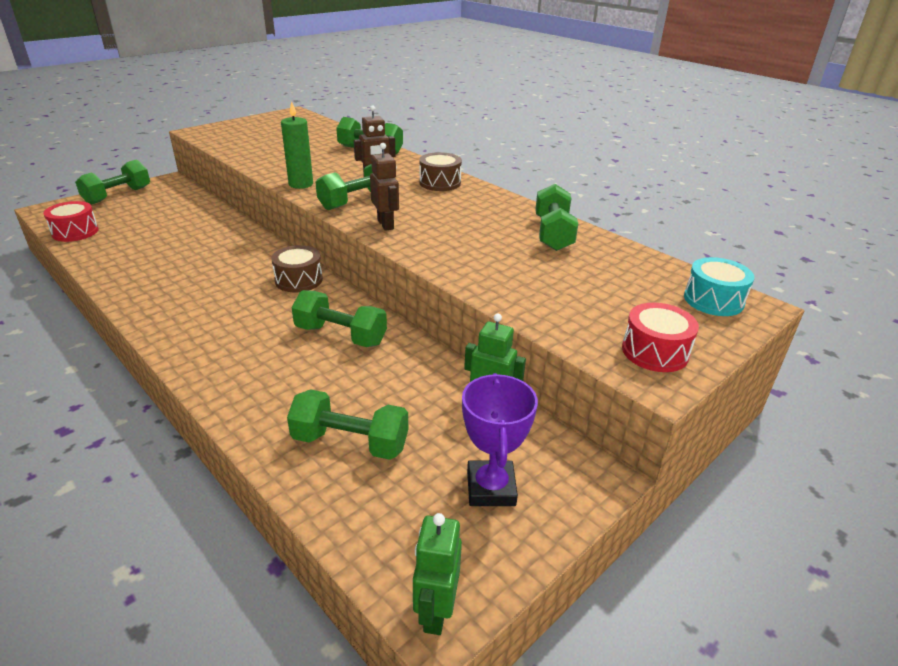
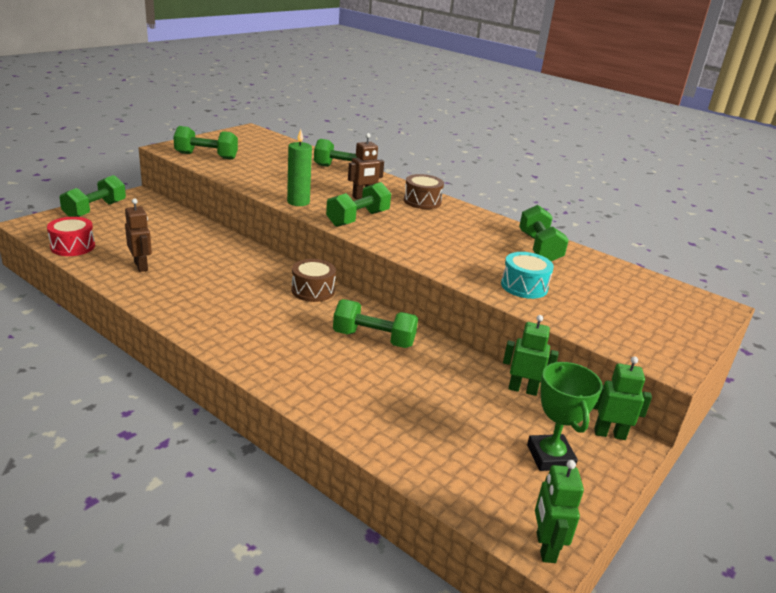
camera: 10 degrees left, 5 degrees down
(350, 442) = (423, 427): green dumbbell -> green dumbbell (206, 156)
(386, 224) = (394, 240): brown robot -> brown robot (141, 266)
(490, 488) = (550, 457): purple trophy -> green trophy
(578, 461) = (609, 434): none -> green robot
(655, 351) = (658, 343): red drum -> none
(713, 300) = (686, 302): turquoise drum -> turquoise drum (524, 286)

